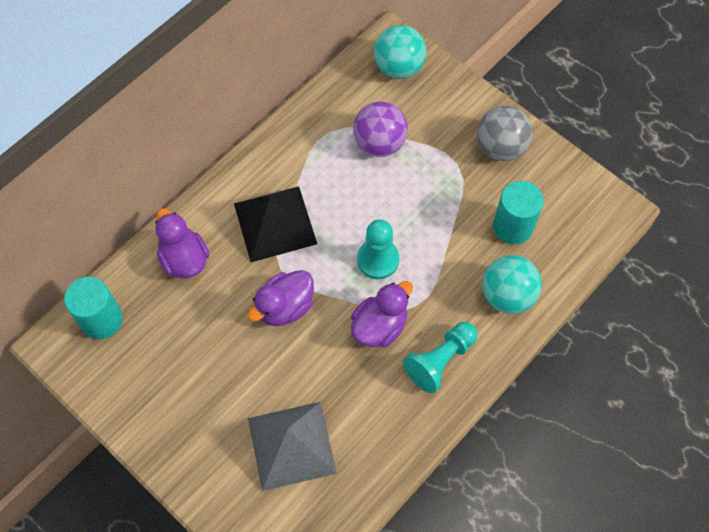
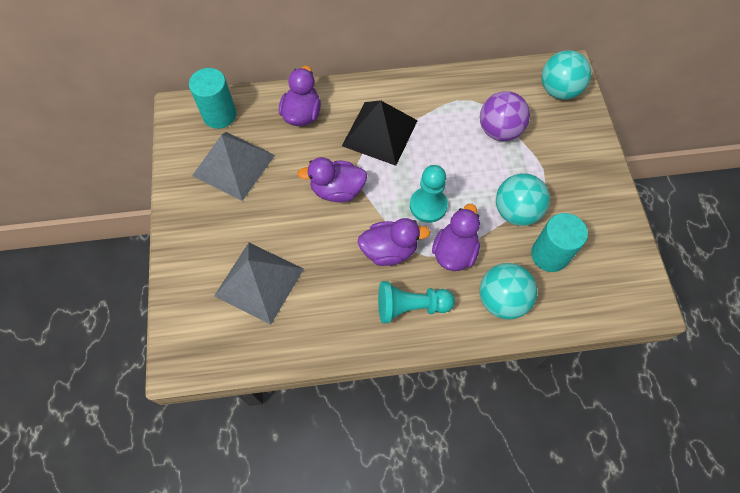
camera: 40 degrees right, 0 degrees up
(164, 358) = (234, 165): none -> grey pyramid
(435, 284) = (454, 252): none -> purple duck
(455, 208) = (516, 211): none -> turquoise ball
(500, 147) = (589, 193): grey ball -> none

